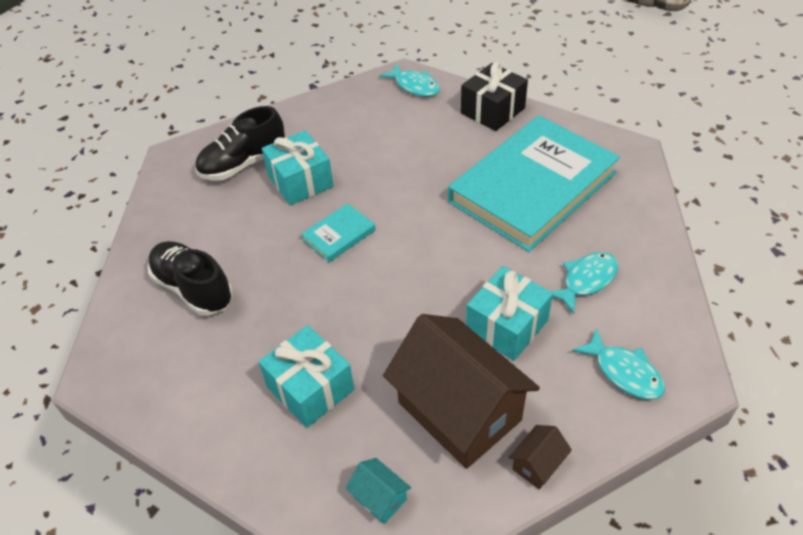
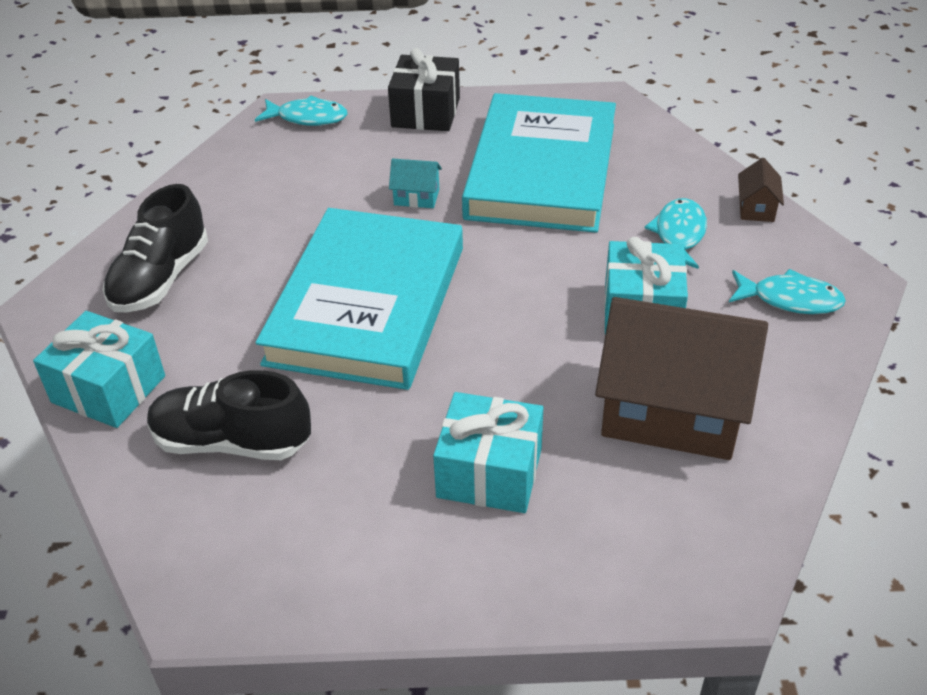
camera: 35 degrees left, 5 degrees down
(300, 181) = (260, 268): turquoise gift -> turquoise gift (109, 389)
(339, 235) = (367, 304): turquoise book -> turquoise book, size x2.47
(380, 498) = (671, 535): turquoise house -> turquoise house (416, 197)
(537, 464) = (791, 419): brown house -> brown house (756, 208)

